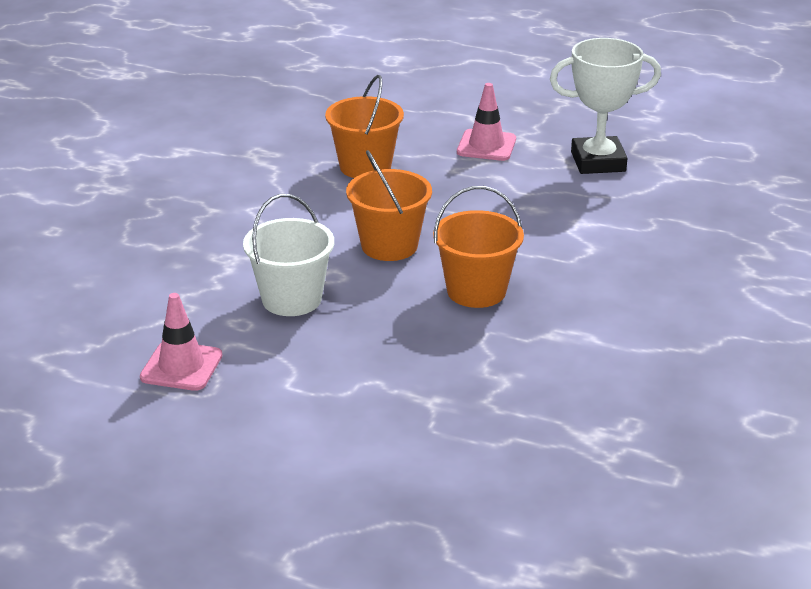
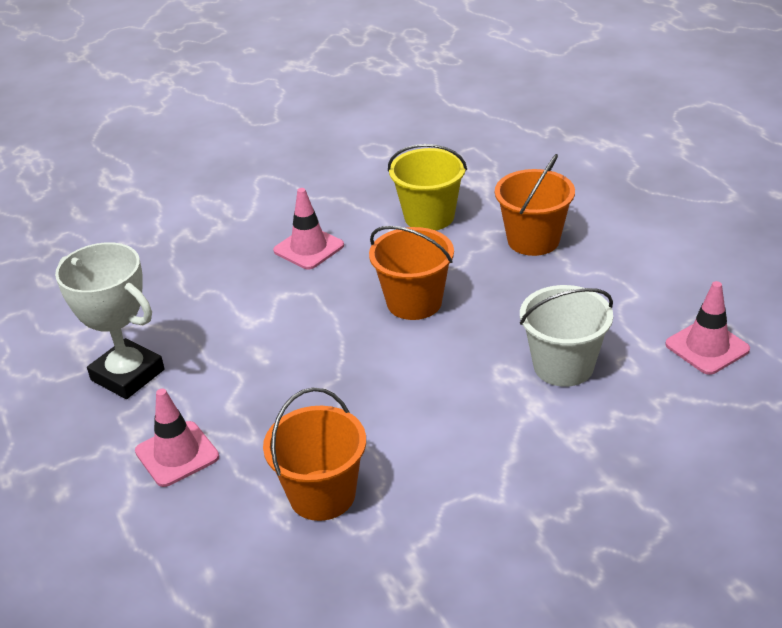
camera: 135 degrees left, 5 degrees up
(389, 246) = (424, 379): orange bucket -> orange bucket (533, 240)
(583, 371) = (429, 217): none -> yellow bucket
(638, 291) = (308, 248): none -> pink traffic cone

